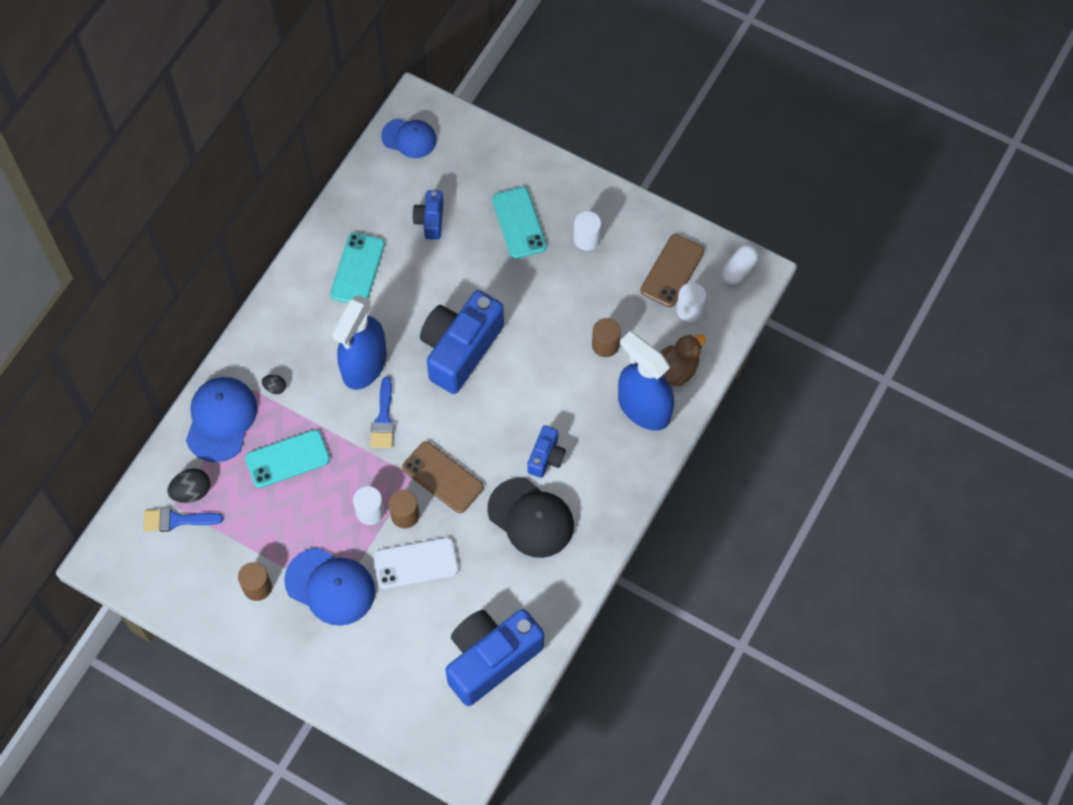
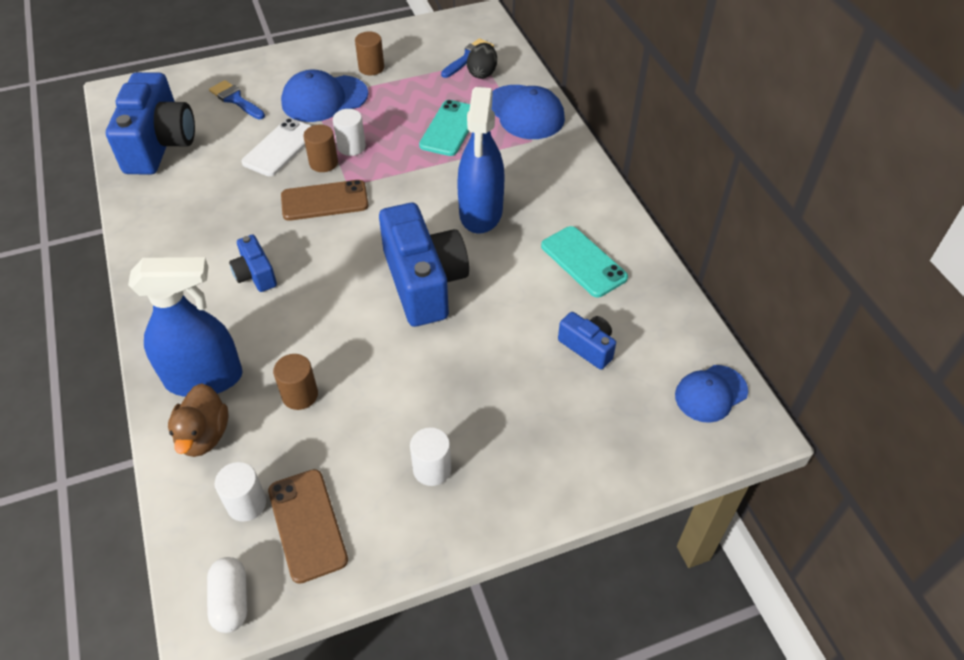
camera: 130 degrees right, 15 degrees down
(275, 387) = (519, 152): black egg -> none
(364, 365) = (481, 212): blue spray bottle -> blue spray bottle turned 150 degrees counterclockwise
(383, 419) = (418, 196): blue brush -> blue brush (236, 99)
(519, 223) = (513, 420): turquoise phone -> none
(531, 518) = (222, 231): black cap -> none

